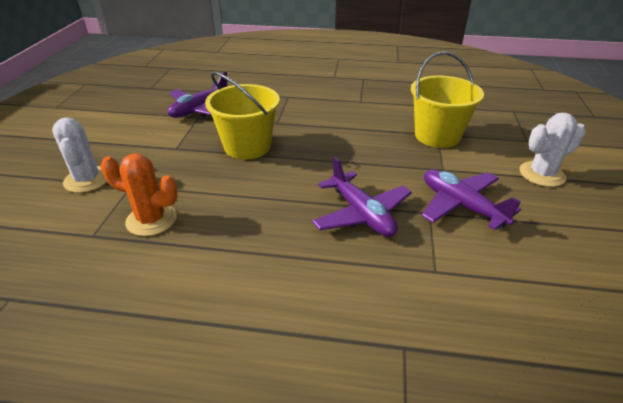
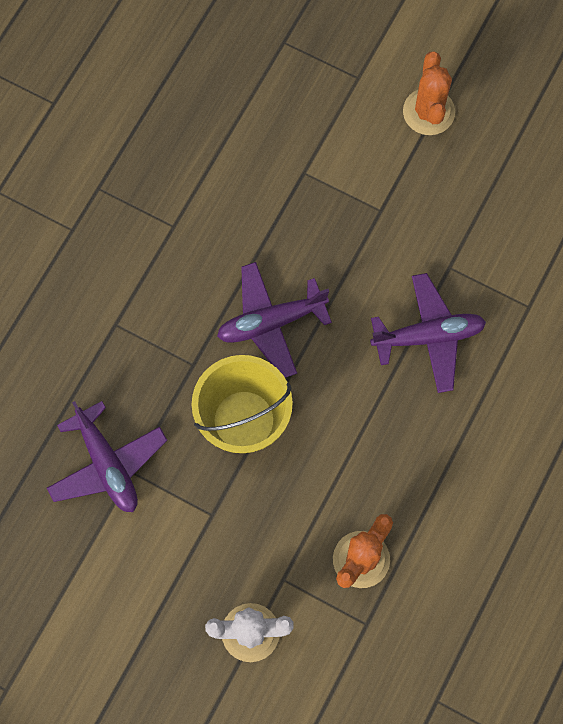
camera: 70 degrees left, 35 degrees up
(437, 136) = (308, 175): yellow bucket -> none
(461, 206) = (450, 230): purple plane -> purple plane (271, 322)
(542, 174) = (428, 112): white cactus -> orange cactus

